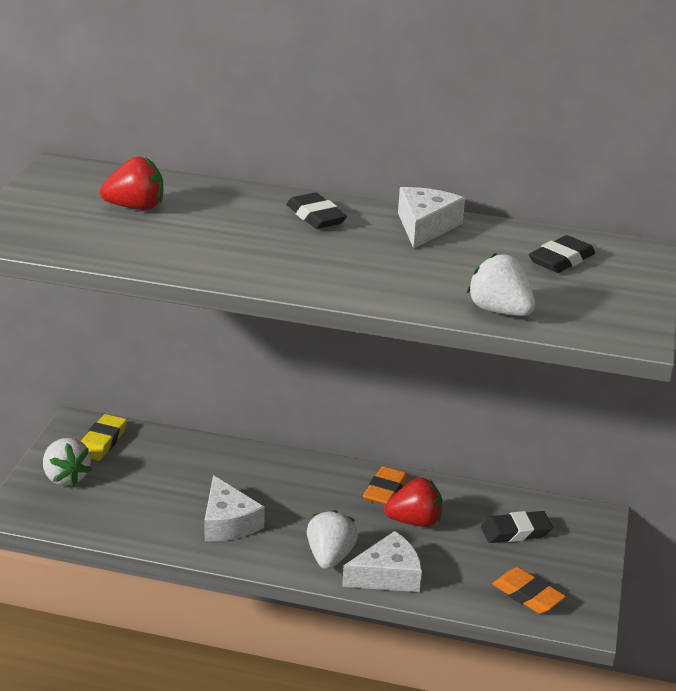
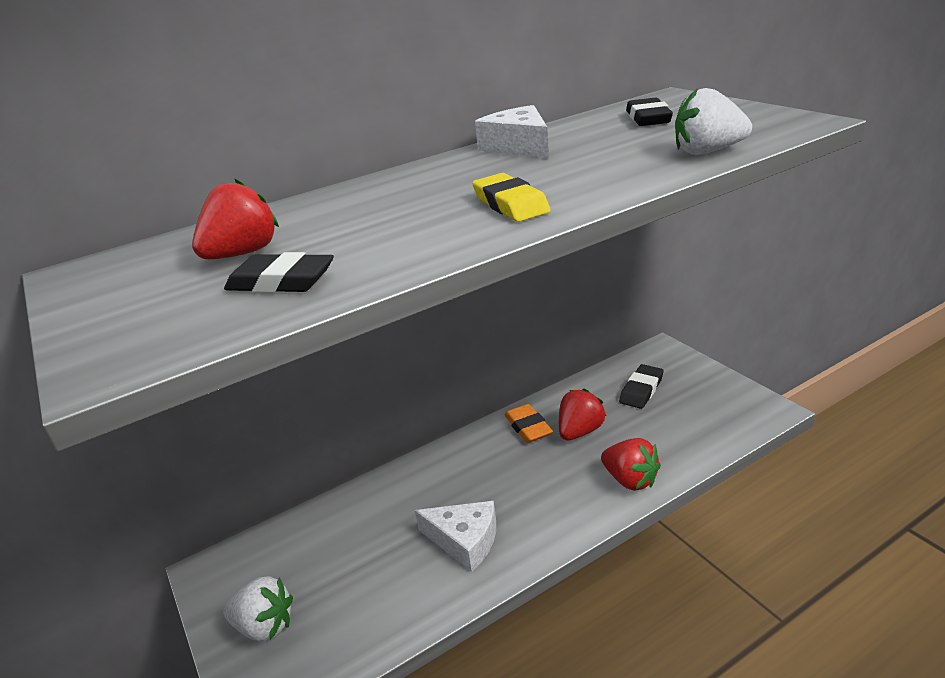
camera: 40 degrees left, 0 degrees up
(102, 441) = (254, 566): yellow eraser -> yellow eraser (510, 204)
(315, 216) = (425, 179): black eraser -> black eraser (281, 281)
(330, 557) = (575, 501): white strawberry -> none
(387, 576) = (630, 480): white cheese -> red strawberry
(527, 595) = (718, 420): orange eraser -> none

